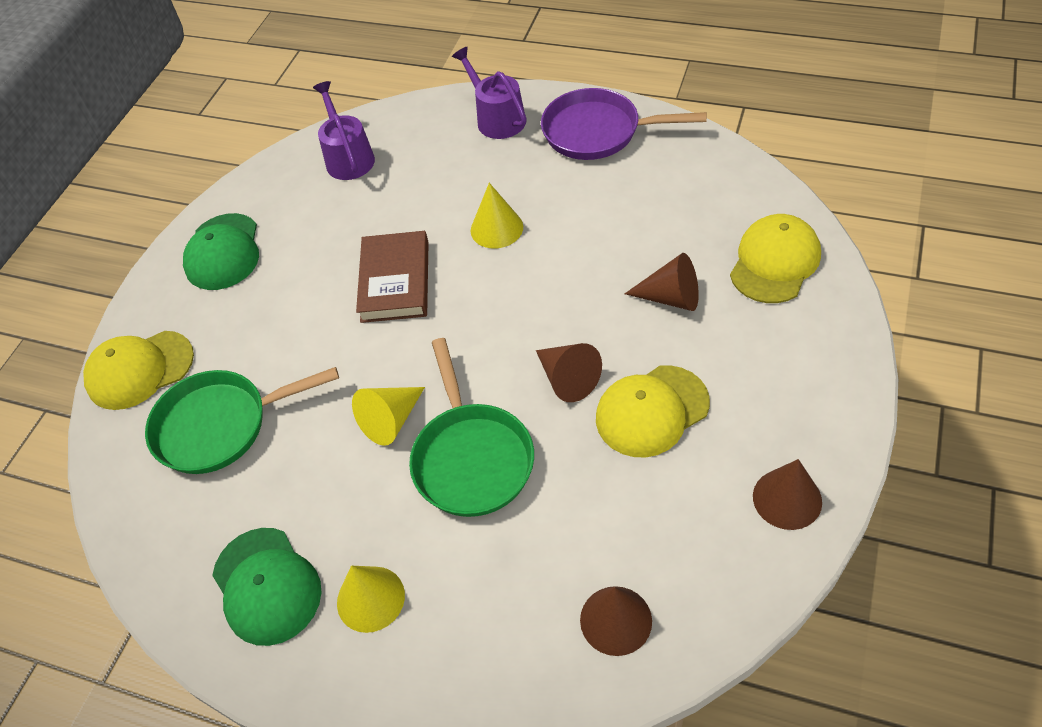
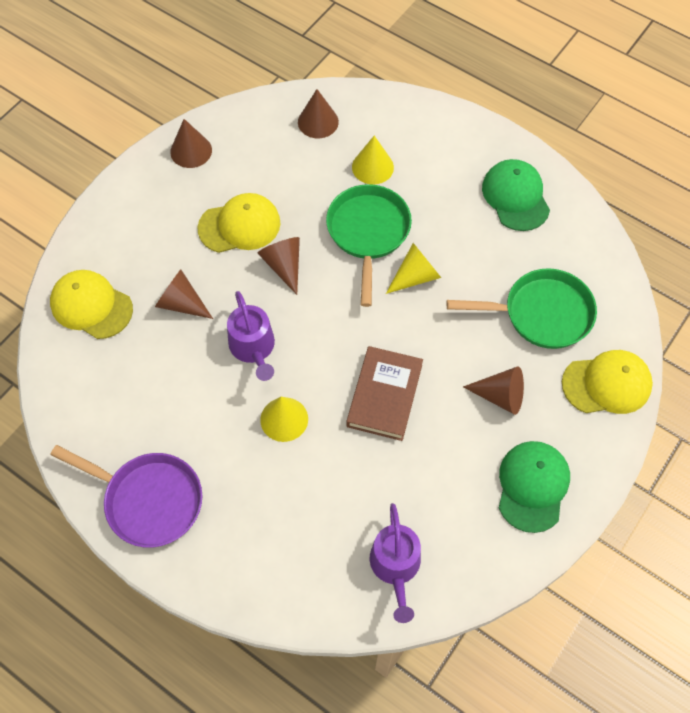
camera: 170 degrees left, 10 degrees up
(264, 320) = (500, 396): none -> brown cone
(370, 598) = (453, 171): yellow cone -> yellow cone (372, 167)
(497, 118) = (233, 561): purple watering can -> purple watering can (253, 347)
(775, 262) = (91, 306): yellow cap -> yellow cap turned 75 degrees clockwise

